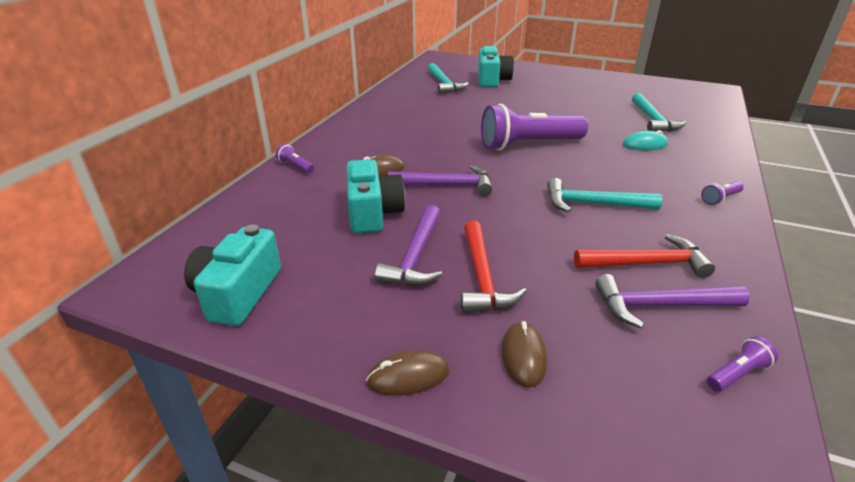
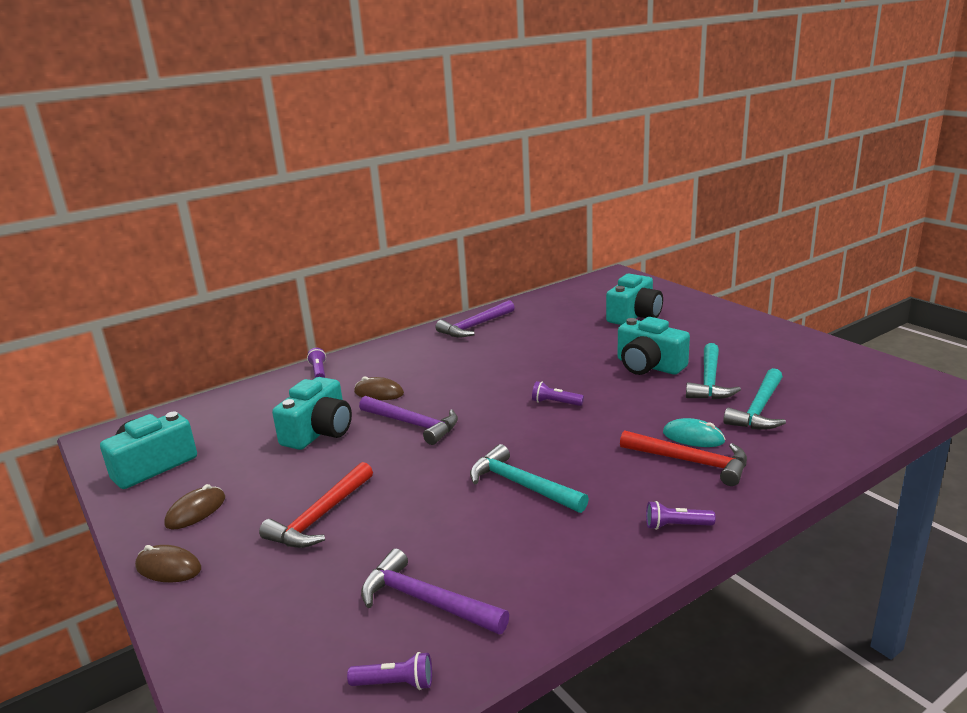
camera: 35 degrees right, 10 degrees down
(416, 256) = (297, 481): purple hammer -> purple hammer (475, 326)
(444, 84) = (572, 311): turquoise hammer -> turquoise hammer (710, 381)
(523, 356) = (258, 589): brown mouse -> brown mouse (196, 511)
(528, 145) = (555, 403): purple flashlight -> purple flashlight, size x0.40
(550, 109) = (648, 366): none -> turquoise camera
(646, 263) = (477, 560): red hammer -> red hammer (691, 462)

